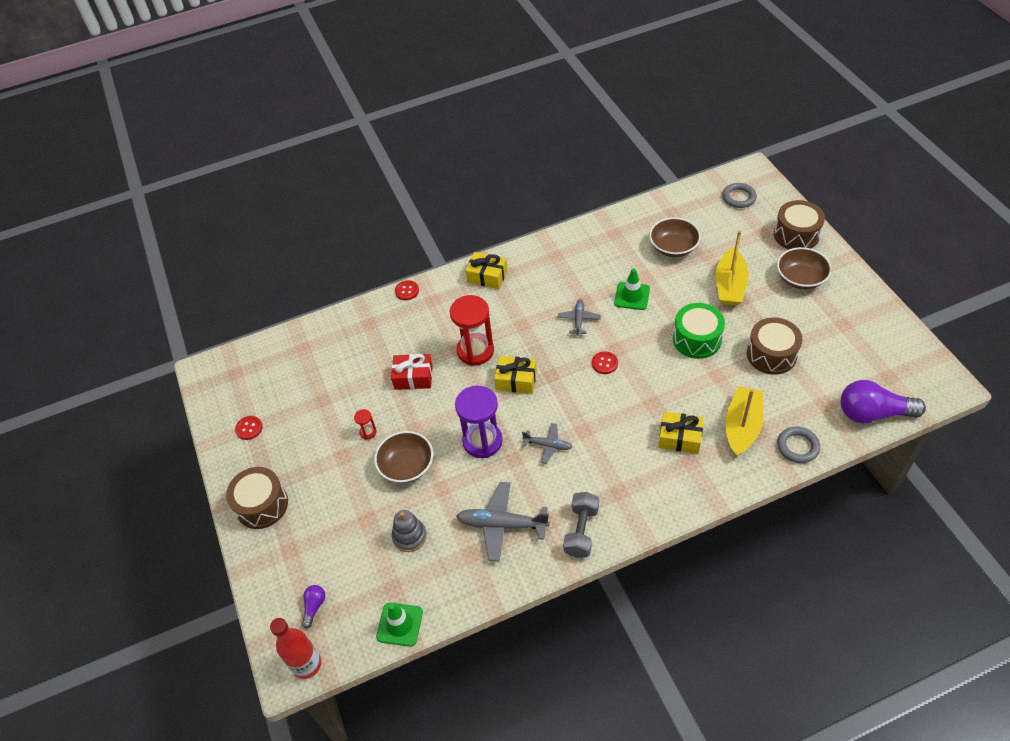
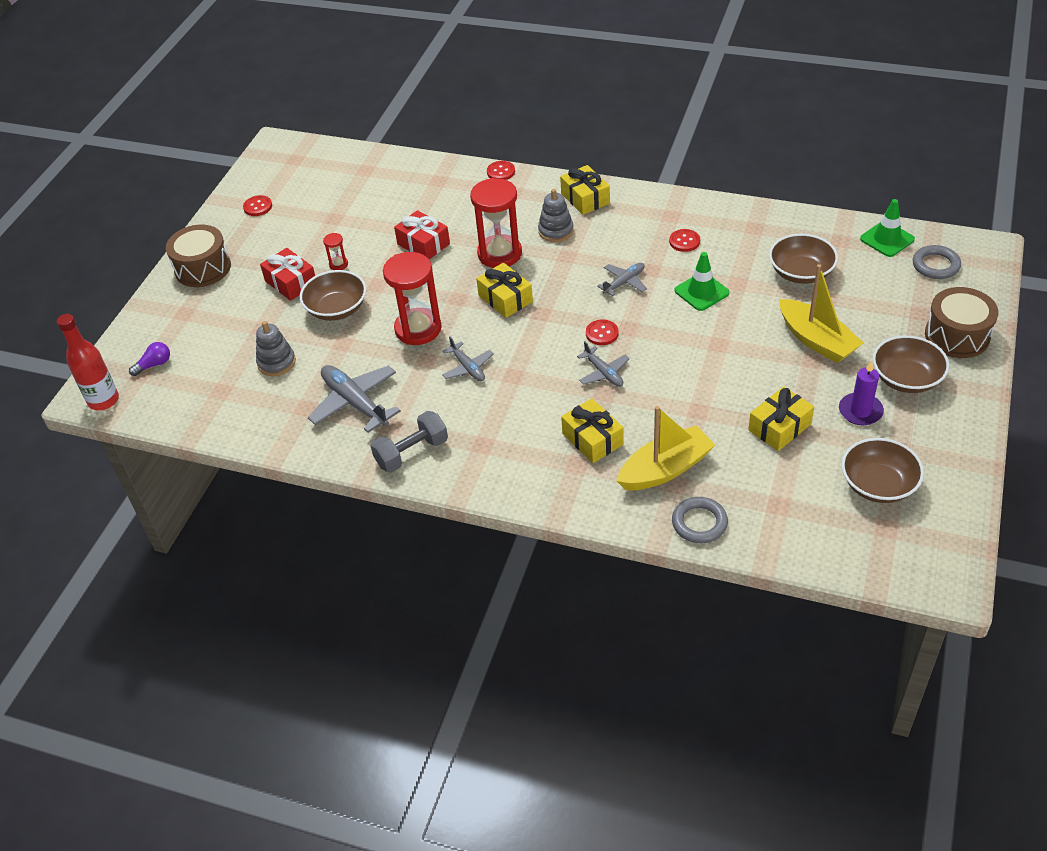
camera: 40 degrees right, 5 degrees down
(347, 469) = (291, 282): none -> red gift
(400, 624) = (195, 420): green traffic cone -> green traffic cone (887, 239)
(482, 441) = (418, 329): purple hourglass -> red hourglass
(494, 311) = (556, 231): none -> grey stacking toy
(583, 268) = (684, 241): none -> red button
(636, 389) = (603, 373): none -> grey plane
(697, 339) = (718, 367): green drum -> none
(730, 285) = (816, 340): yellow boat -> yellow boat turned 90 degrees counterclockwise
(771, 354) = (779, 427): brown drum -> yellow gift
(800, 315) = (860, 411): none -> purple candle
(857, 353) = (878, 485): none -> brown bowl
(872, 413) = (821, 548): purple light bulb -> none

